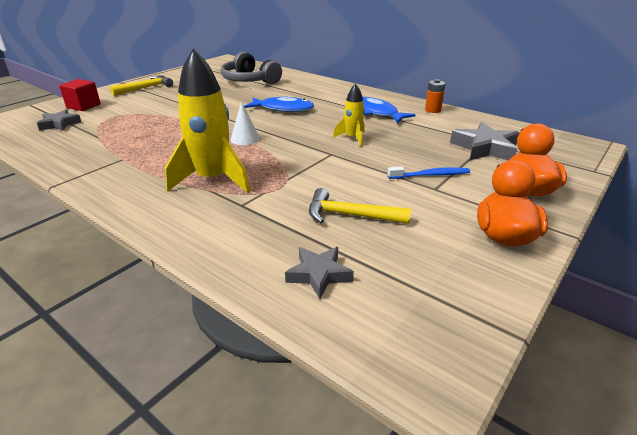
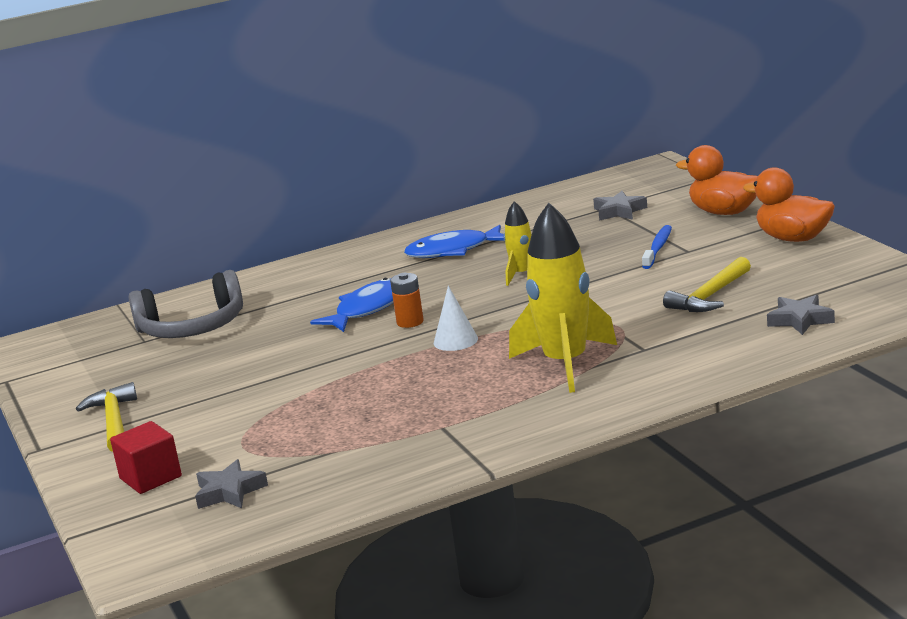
camera: 60 degrees left, 10 degrees down
(433, 110) = (481, 217): orange battery -> orange battery (410, 322)
(485, 148) = (619, 211): grey star -> grey star, size x0.64

